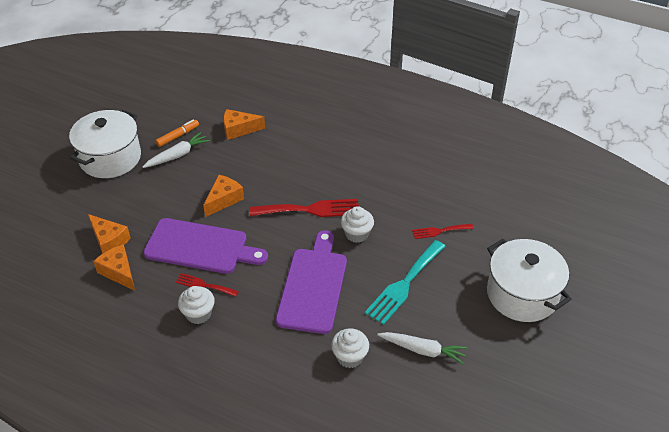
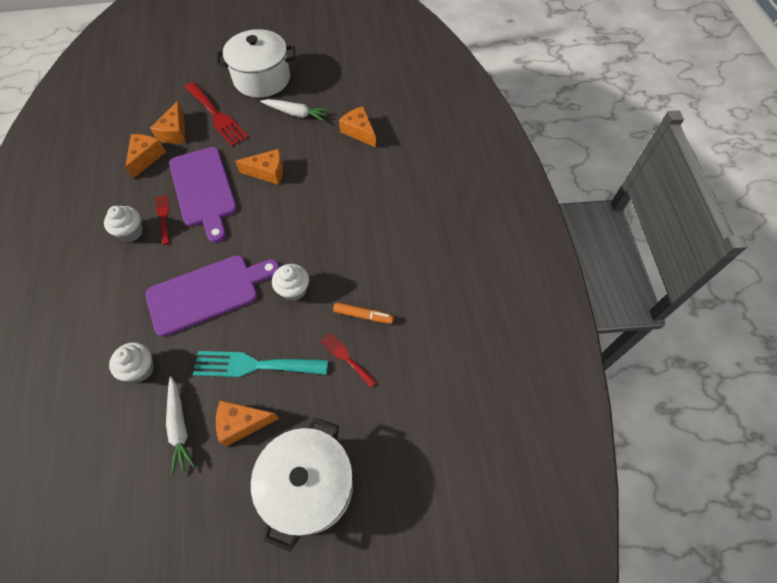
camera: 55 degrees right, 15 degrees up
(178, 136) = (318, 100): orange marker -> orange marker (363, 315)
(310, 210) = (299, 237): red fork -> red fork (217, 116)
(448, 311) = (242, 423): none -> orange cheese

